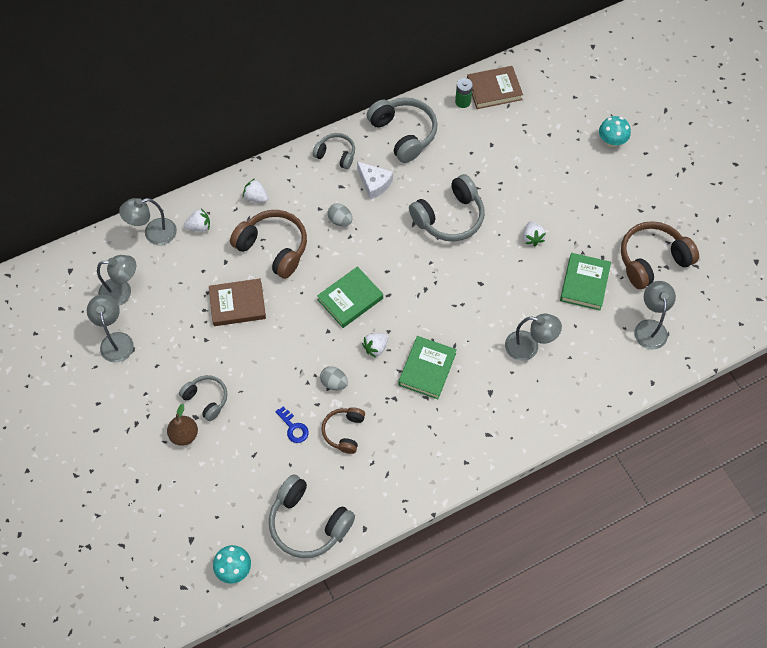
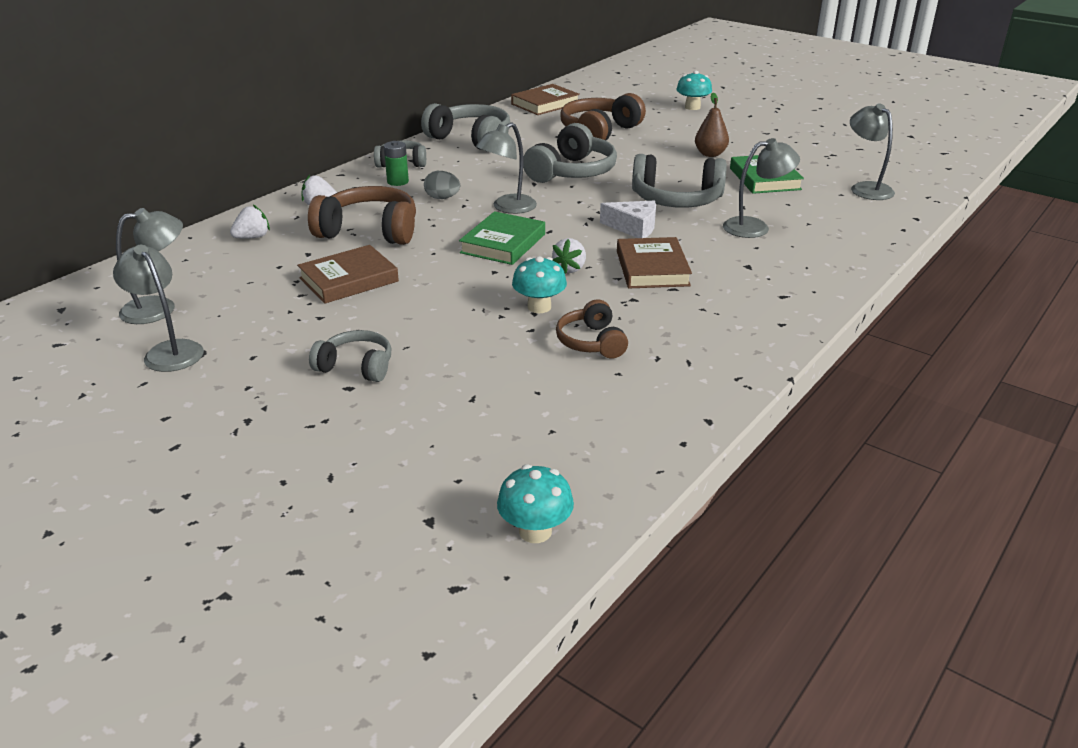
camera: 25 degrees left, 30 degrees down
(153, 234) = (186, 255): grey lamp -> grey lamp (507, 208)
(184, 435) = (341, 409): brown pear -> brown pear (710, 154)
(293, 428) = (514, 358): blue key -> none
(308, 523) = (617, 440): grey headphones -> grey headphones (676, 200)
(334, 383) = (539, 307): grey egg -> turquoise mushroom
(374, 183) = (464, 170): white cheese -> white cheese (633, 227)
(427, 369) = (652, 268): green book -> brown book
(463, 102) = (519, 114): green battery -> green battery (398, 181)
(532, 238) = (676, 166): white strawberry -> none
(652, 260) = (814, 154): brown headphones -> brown headphones (599, 132)

